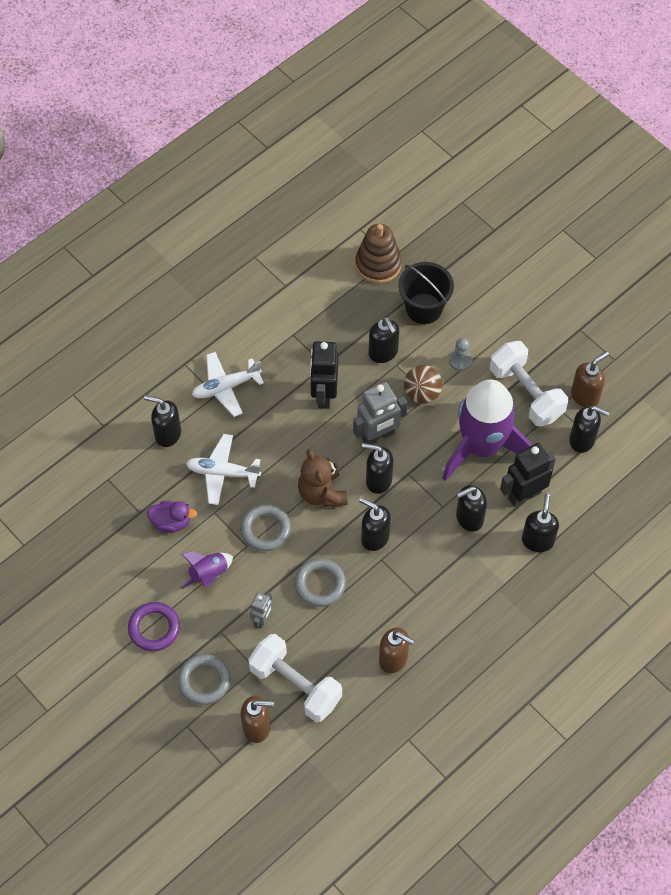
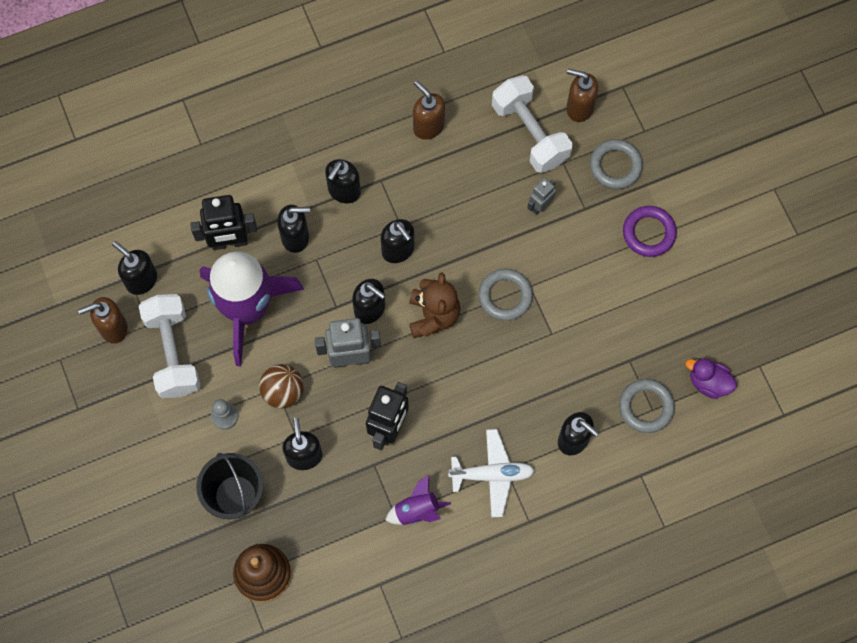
camera: 160 degrees left, 10 degrees up
(171, 522) = (599, 337): purple duck -> purple duck (708, 382)
(208, 574) = (578, 269): purple rocket -> purple rocket (417, 510)
(222, 473) = (528, 374): white plane -> none
(320, 584) = (471, 221): grey ring -> grey ring (646, 407)
(537, 540) = (238, 192): black soap dispenser -> black soap dispenser (344, 191)

